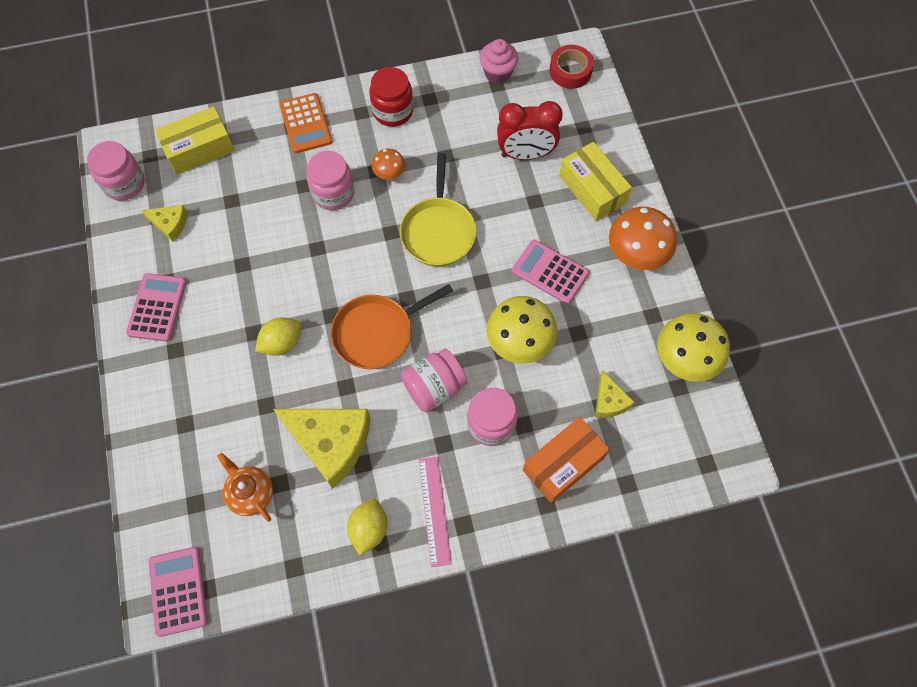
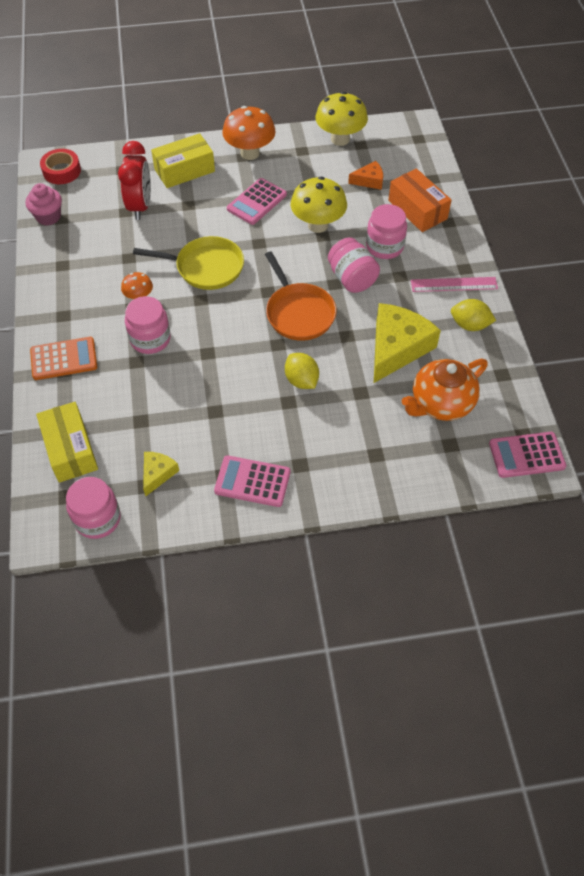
camera: 85 degrees left, 10 degrees down
(250, 493) = (440, 403): orange teapot -> orange teapot, size x1.53
(393, 111) = (68, 292): red jar -> none
(609, 401) = (369, 180): yellow cheese -> orange cheese

